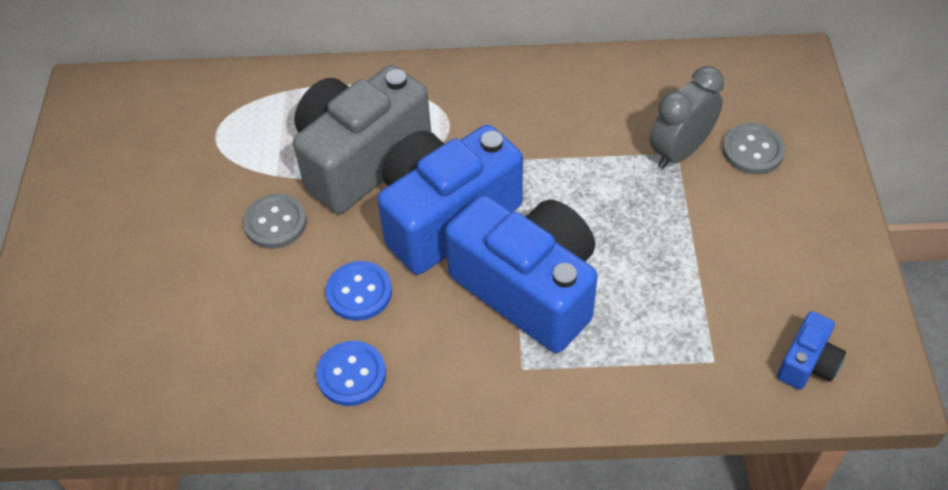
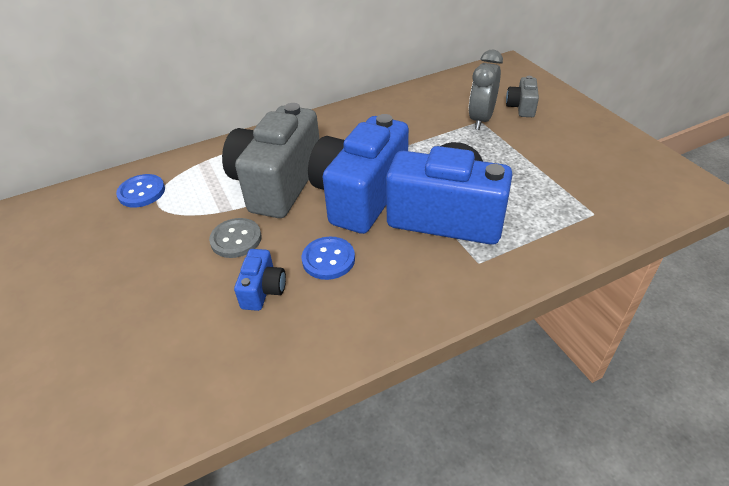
camera: 25 degrees left, 10 degrees down
(351, 374) = (358, 313): blue button -> blue button (141, 192)
(752, 150) = (521, 107): grey button -> grey camera
(807, 363) = (647, 195): blue camera -> blue camera (263, 290)

